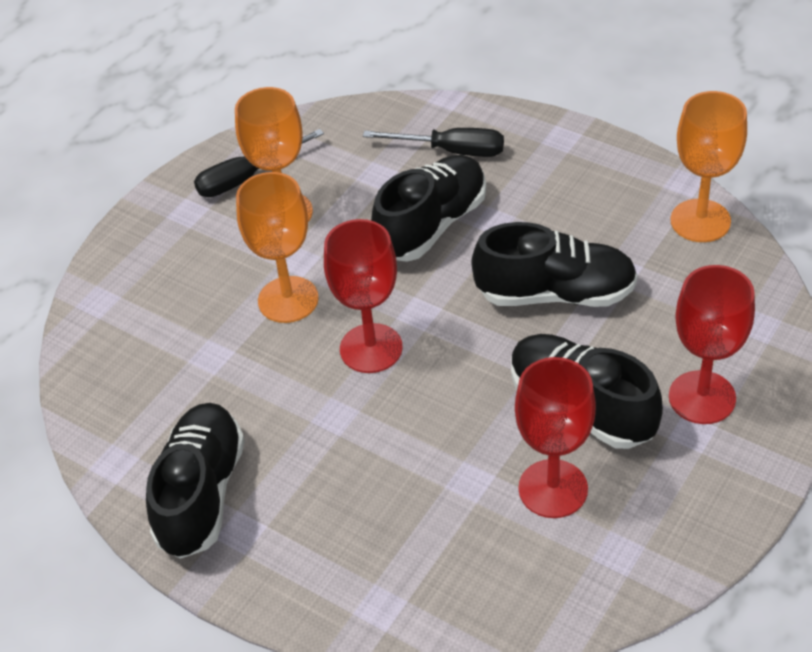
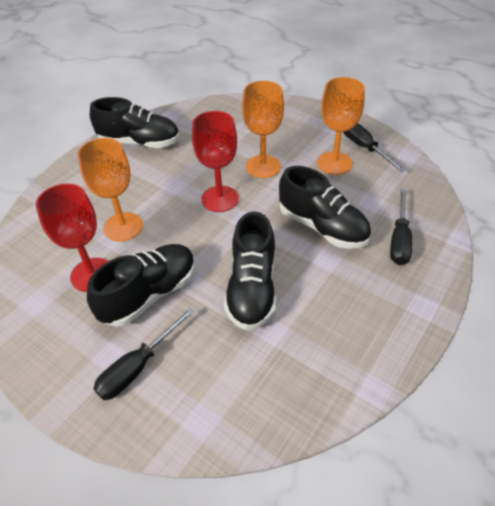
camera: 90 degrees right, 0 degrees up
(700, 221) = (325, 396): orange goblet -> orange goblet (123, 227)
(702, 397) = (138, 367): red goblet -> black screwdriver

